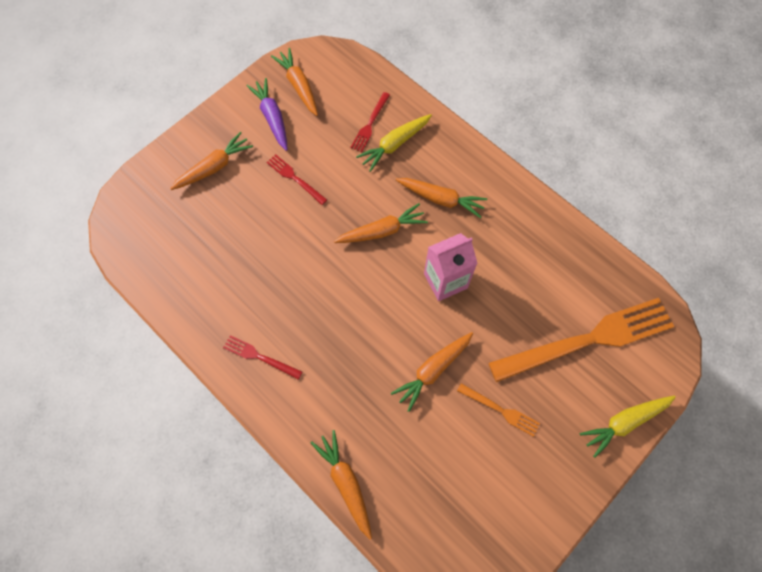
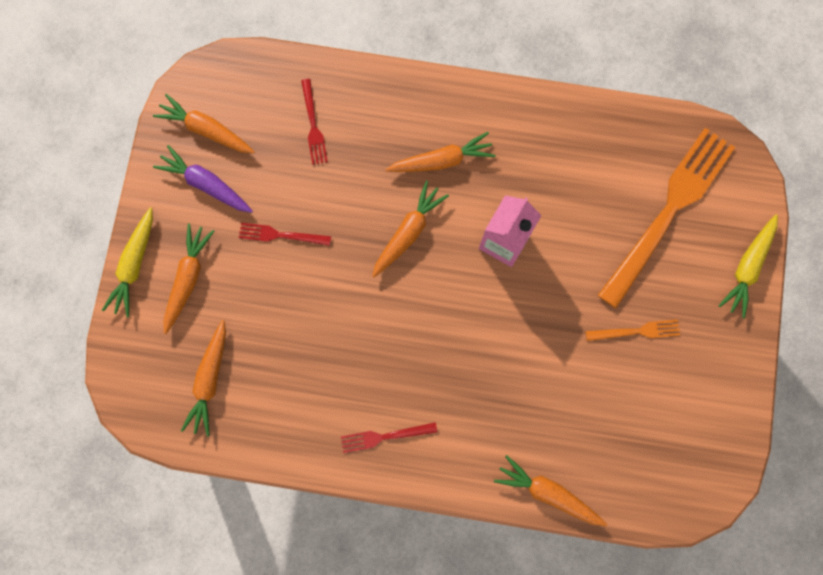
camera: 35 degrees left, 10 degrees up
(394, 145) = (355, 132): yellow carrot -> yellow carrot (135, 265)
(433, 370) = (552, 337): orange carrot -> orange carrot (210, 380)

